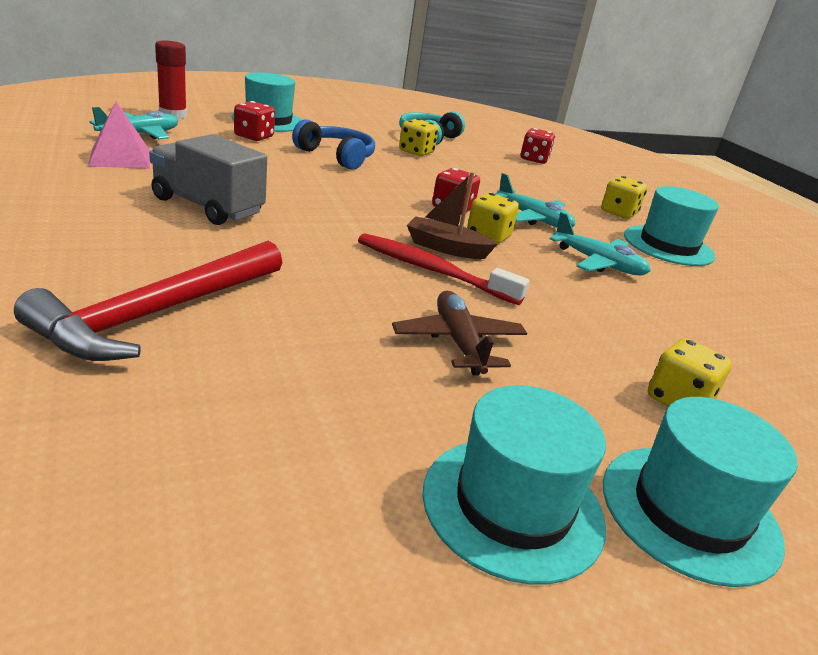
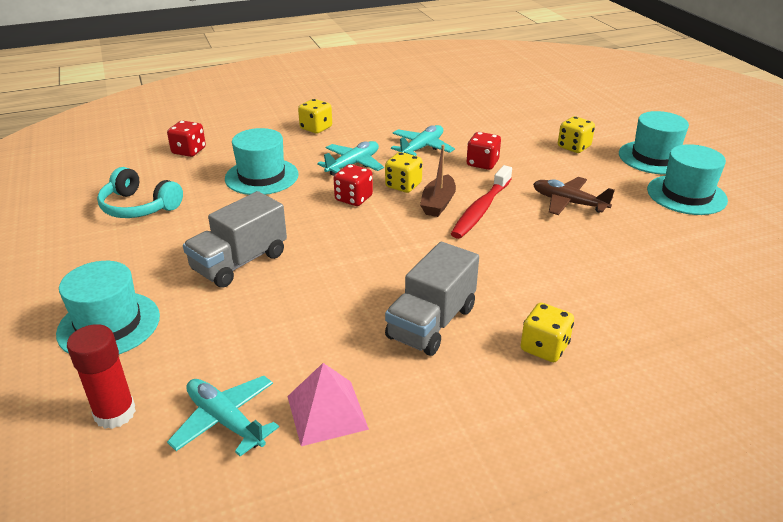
camera: 85 degrees left, 5 degrees up
(156, 313) = (624, 312): red hammer -> none
(254, 137) = (190, 327): red dice -> red dice (482, 163)
(337, 156) = (240, 262): blue headphones -> grey truck
(416, 152) = (197, 215): yellow dice -> yellow dice (544, 347)
(458, 342) = (568, 203): brown plane -> brown plane turned 45 degrees clockwise
(668, 245) = (372, 119): turquoise hat -> turquoise hat (261, 176)

